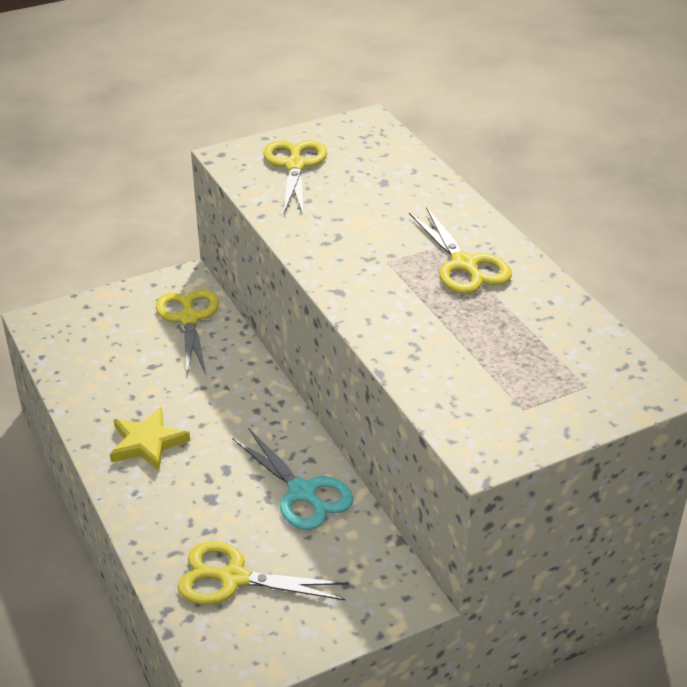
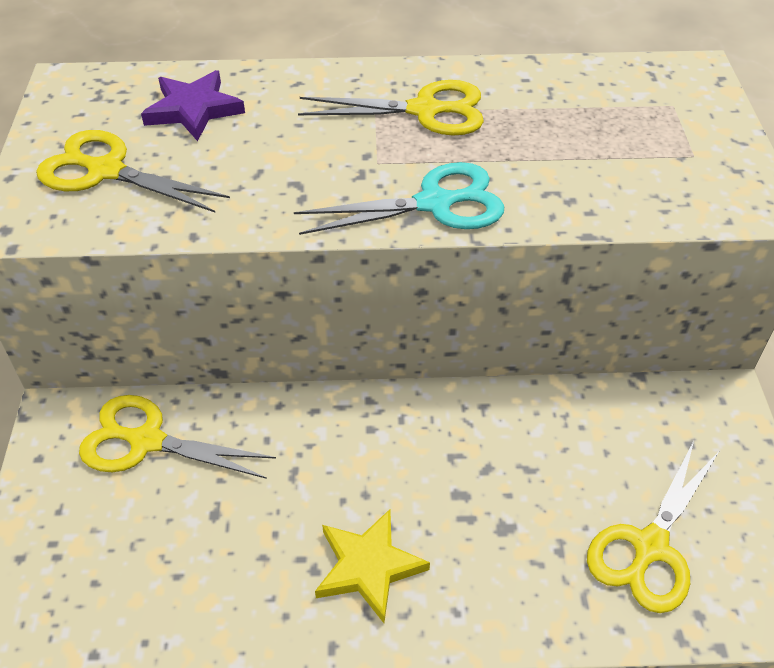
camera: 65 degrees left, 10 degrees up
(302, 492) = (535, 433): turquoise scissors -> turquoise scissors (435, 203)
(381, 173) = (193, 109): none -> purple star

